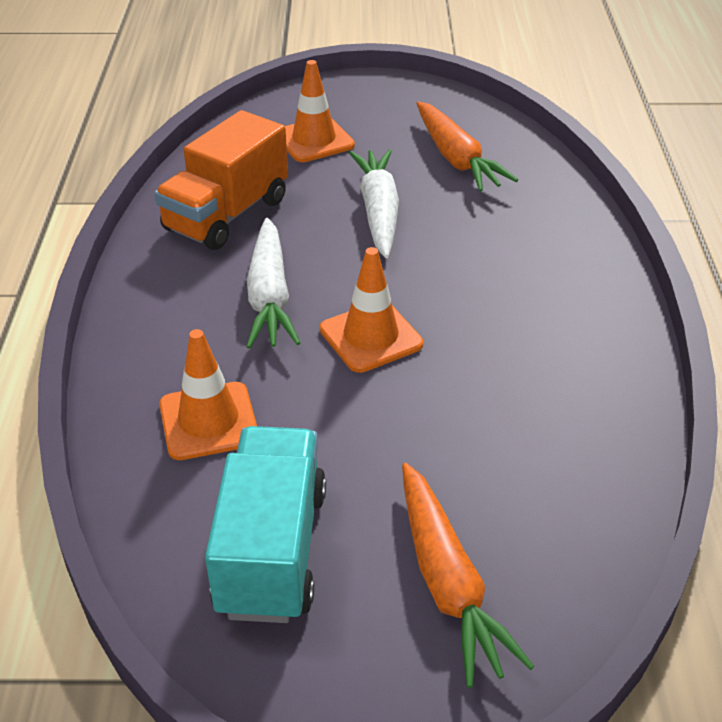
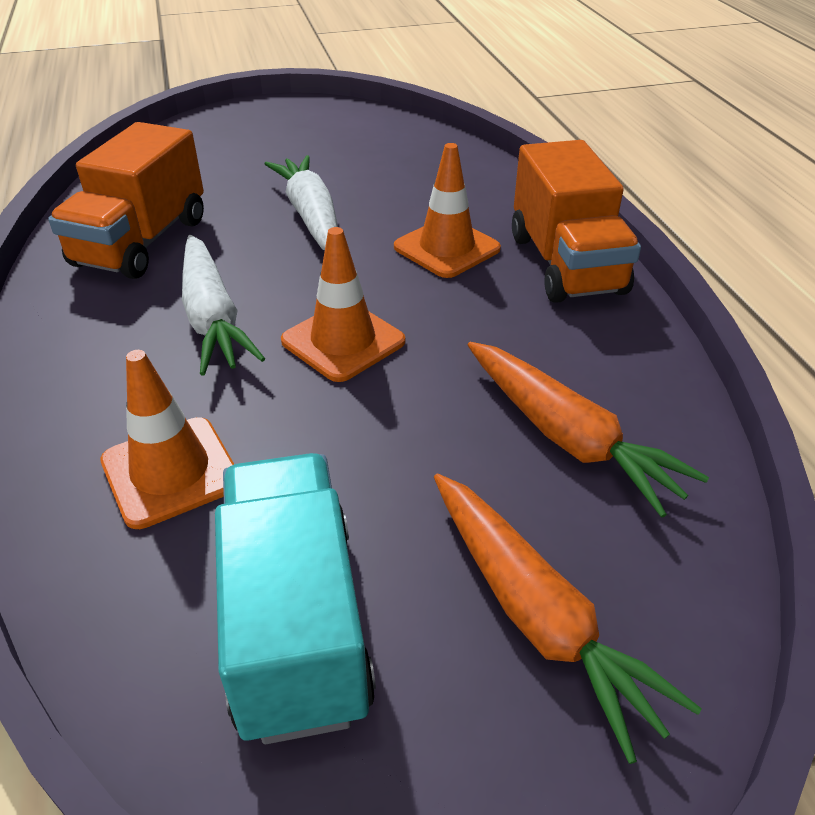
camera: 15 degrees left, 0 degrees up
(314, 140) = (222, 161): orange traffic cone -> orange traffic cone (447, 248)
(456, 158) = (376, 159): orange carrot -> orange carrot (567, 437)
(594, 297) = (566, 264): none -> orange truck

